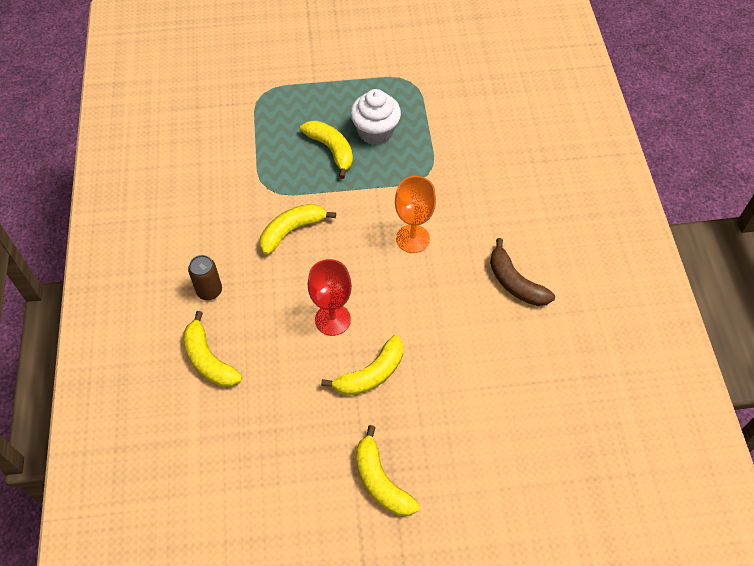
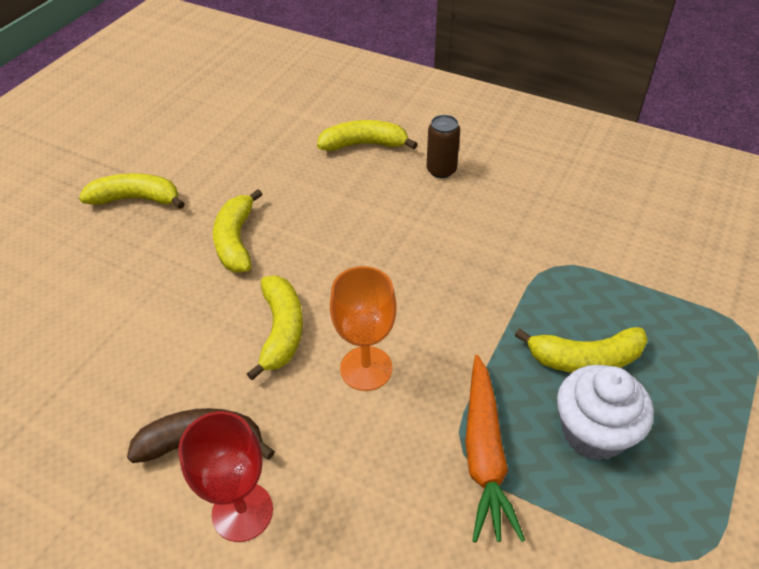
camera: 125 degrees right, 10 degrees down
(292, 231) = (471, 259): yellow banana -> yellow banana (281, 331)
(332, 319) = (324, 241): red goblet -> red goblet (242, 511)
(421, 166) = (484, 454): none -> orange carrot

